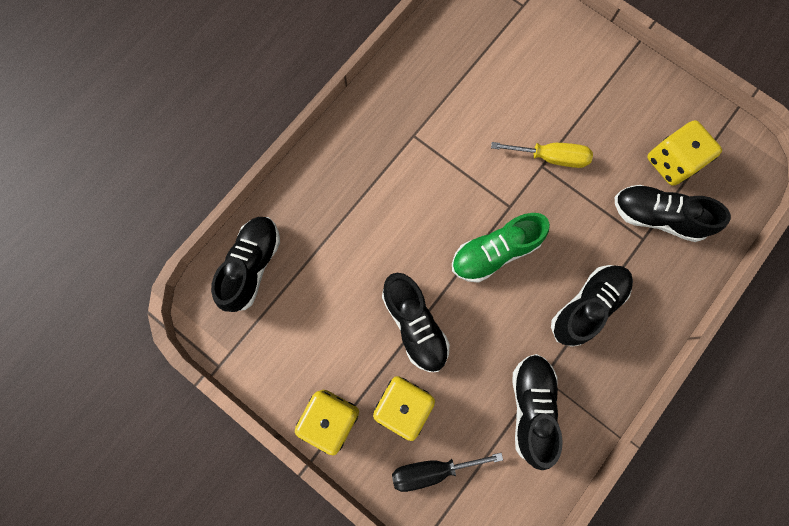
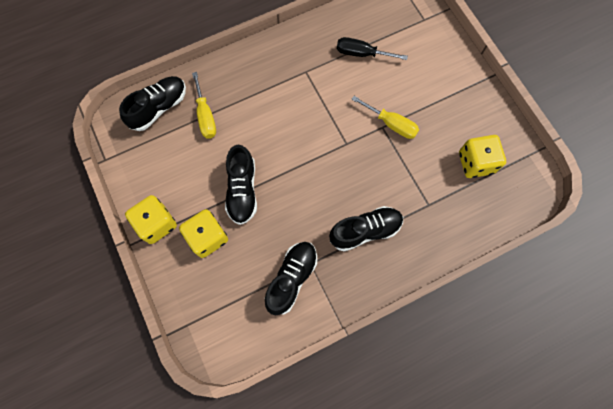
camera: 25 degrees right, 5 degrees down
(318, 249) = (205, 116): none -> yellow screwdriver
(432, 469) = (204, 287): black screwdriver -> black screwdriver (362, 53)
(494, 252) = (320, 168): green shoe -> none
(656, 217) = (445, 194): black shoe -> none

